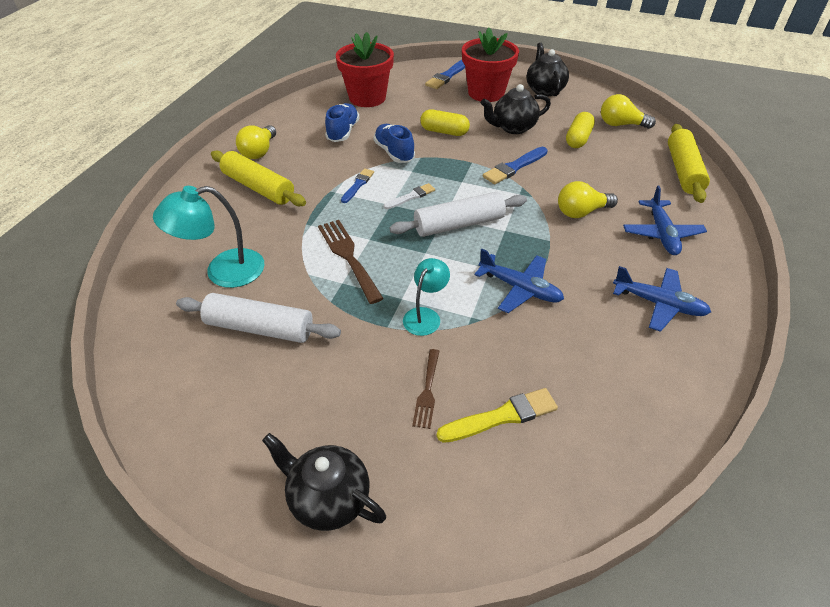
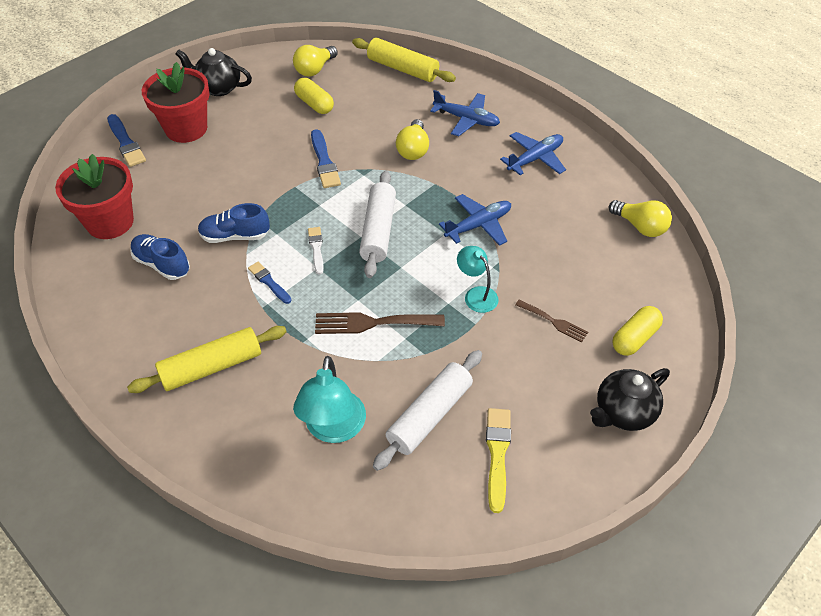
camera: 65 degrees left, 5 degrees up
(259, 152) = (141, 350): yellow light bulb -> yellow light bulb (640, 226)
(444, 132) = (229, 186): yellow capsule -> yellow capsule (634, 338)
(501, 416) = (594, 288): yellow brush -> yellow brush (497, 454)
(513, 128) = (263, 136): black teapot -> none

